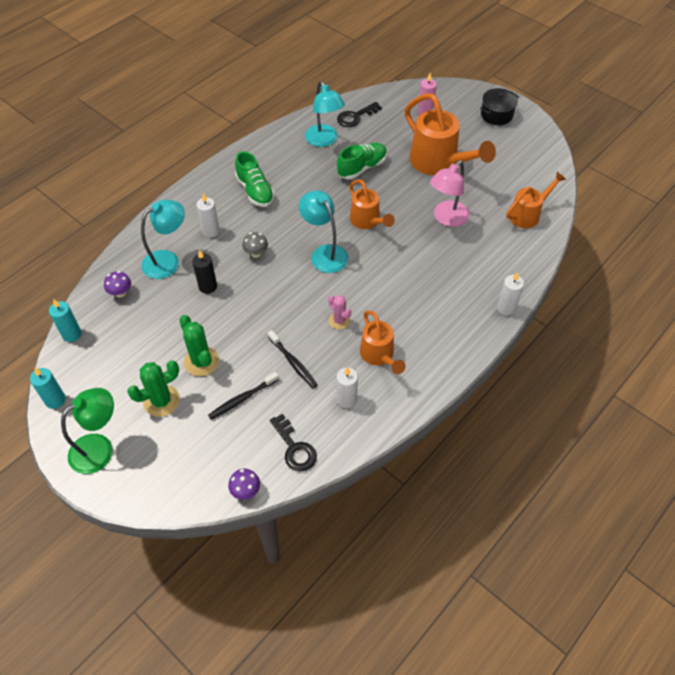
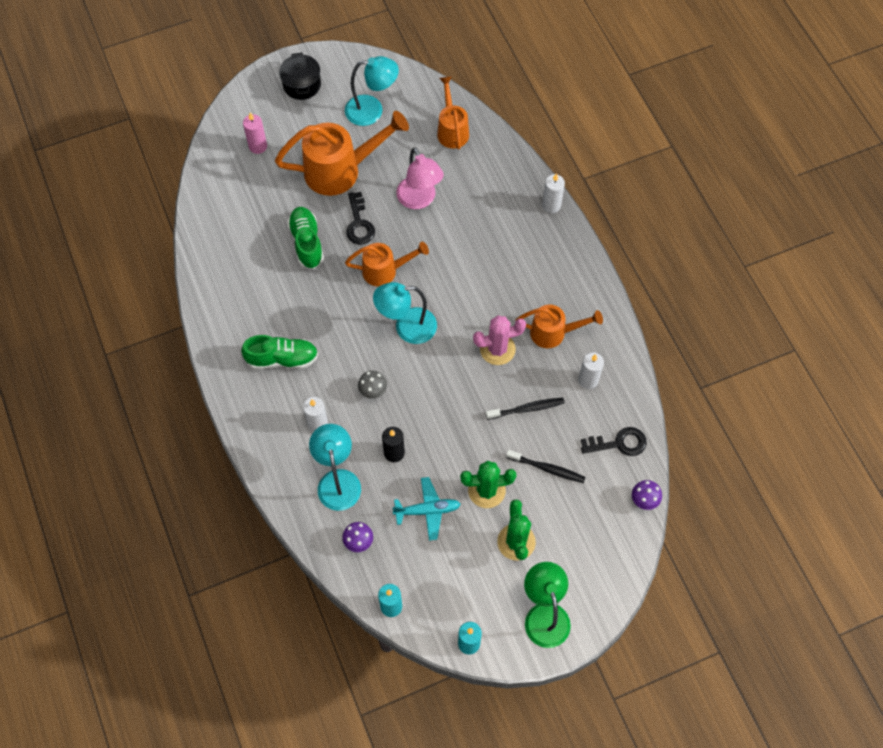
camera: 65 degrees left, 10 degrees up
(166, 327) = (427, 510): none -> turquoise plane
(242, 399) = (547, 468): black toothbrush -> black toothbrush turned 60 degrees counterclockwise
(324, 140) = (243, 261): turquoise lamp -> turquoise lamp (372, 110)
(339, 320) = (497, 349): pink cactus -> pink cactus, size x1.56
(355, 117) = (224, 214): black key -> black key (359, 223)

